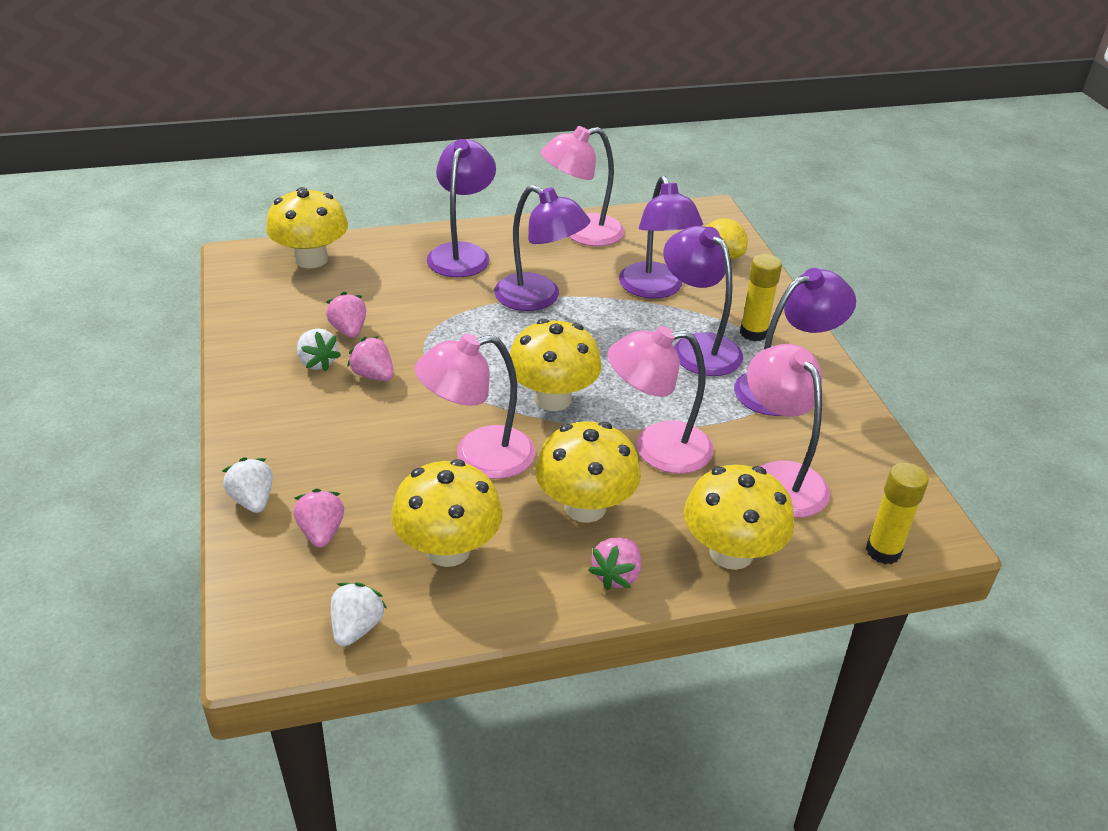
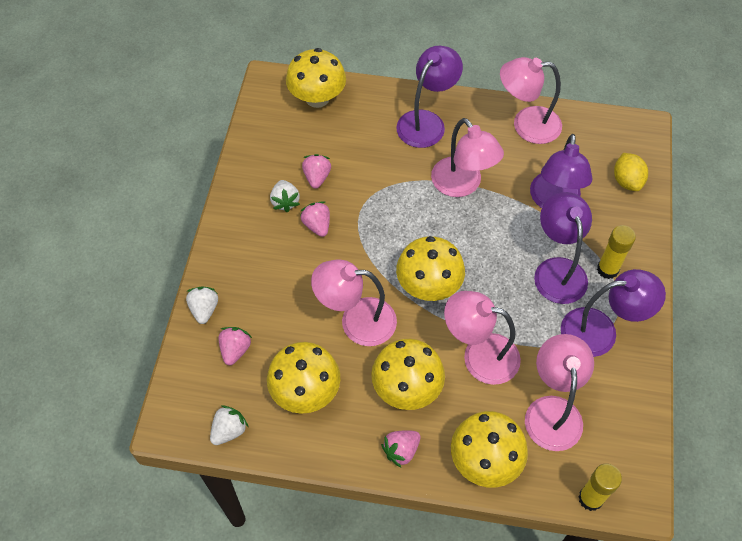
camera: 25 degrees right, 20 degrees up
(538, 298) = (462, 185): purple lamp -> pink lamp

